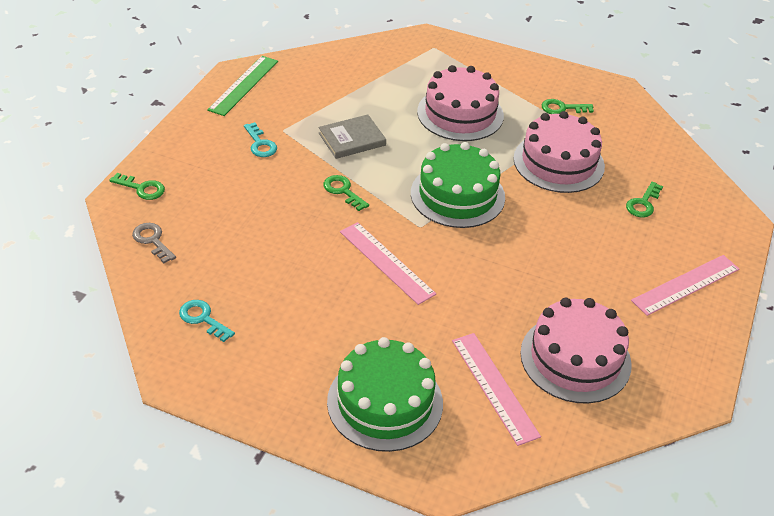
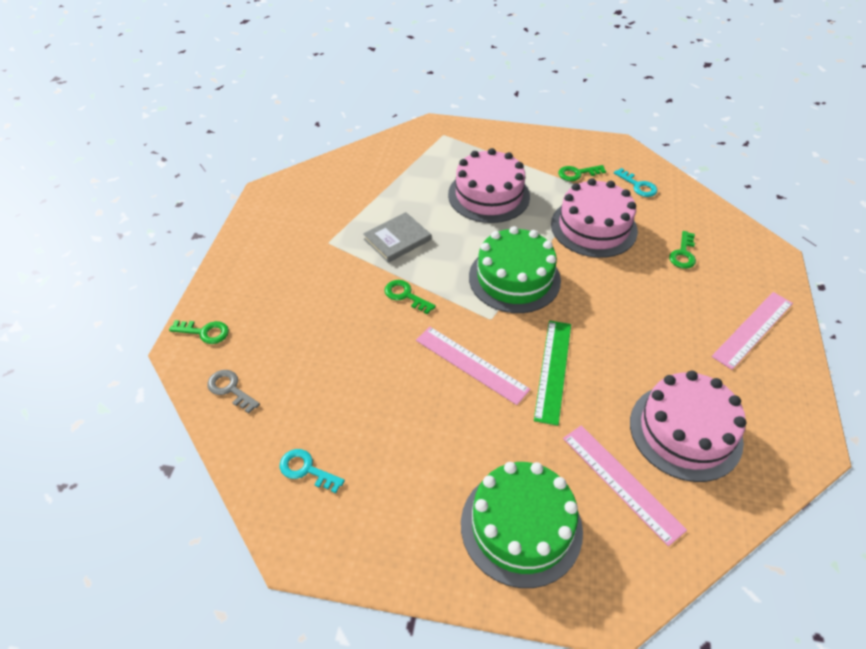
camera: 10 degrees left, 5 degrees up
(243, 85) = (277, 203): green ruler -> green ruler (553, 370)
(260, 144) = (311, 261): turquoise key -> turquoise key (638, 186)

